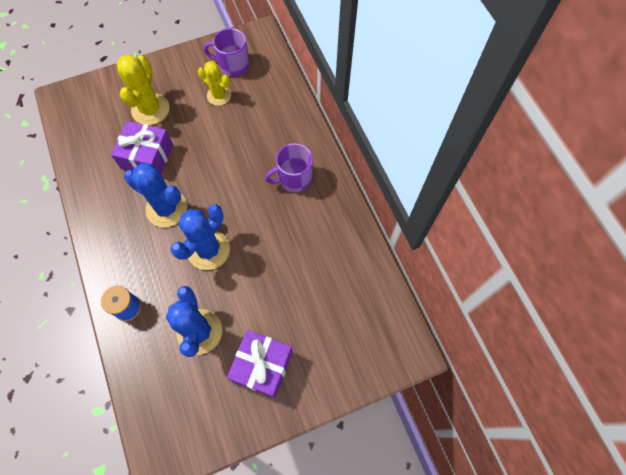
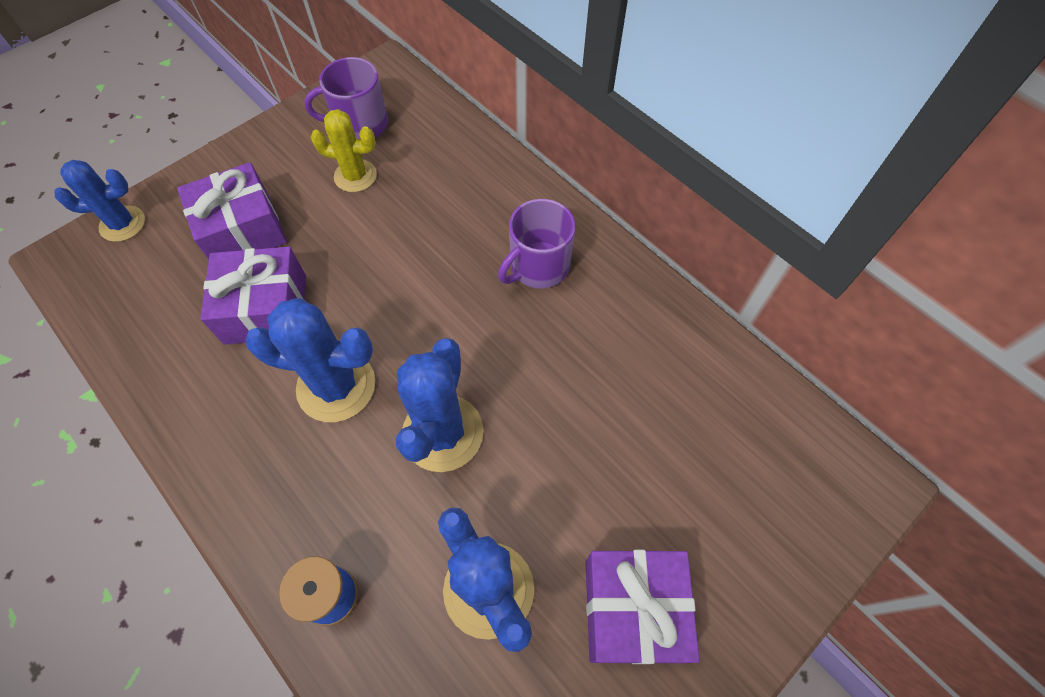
camera: 20 degrees left, 5 degrees down
(93, 87) = (122, 224): none -> blue cactus
(150, 109) = (243, 230): yellow cactus -> purple gift

